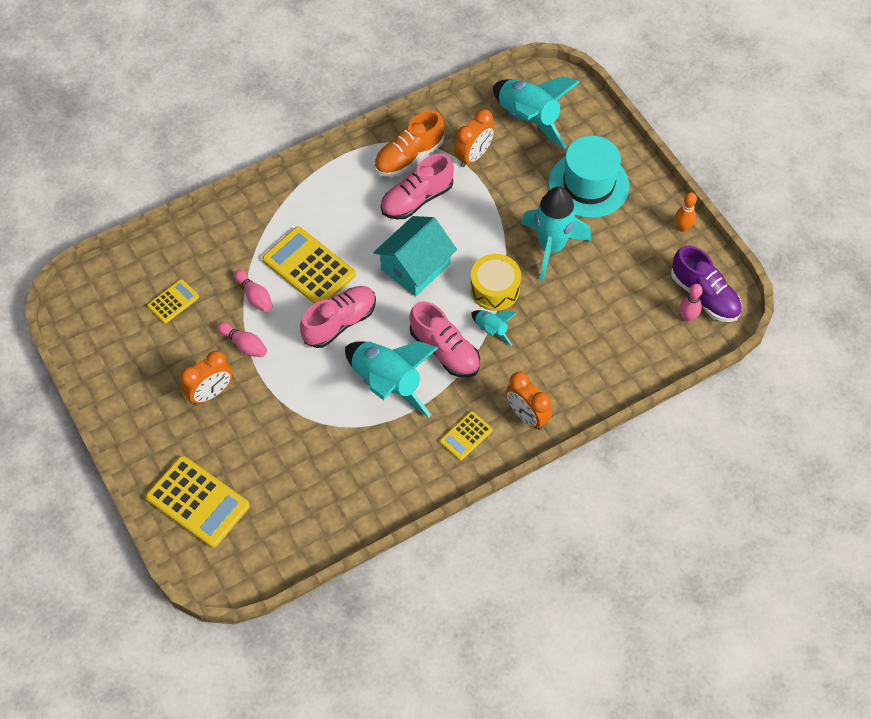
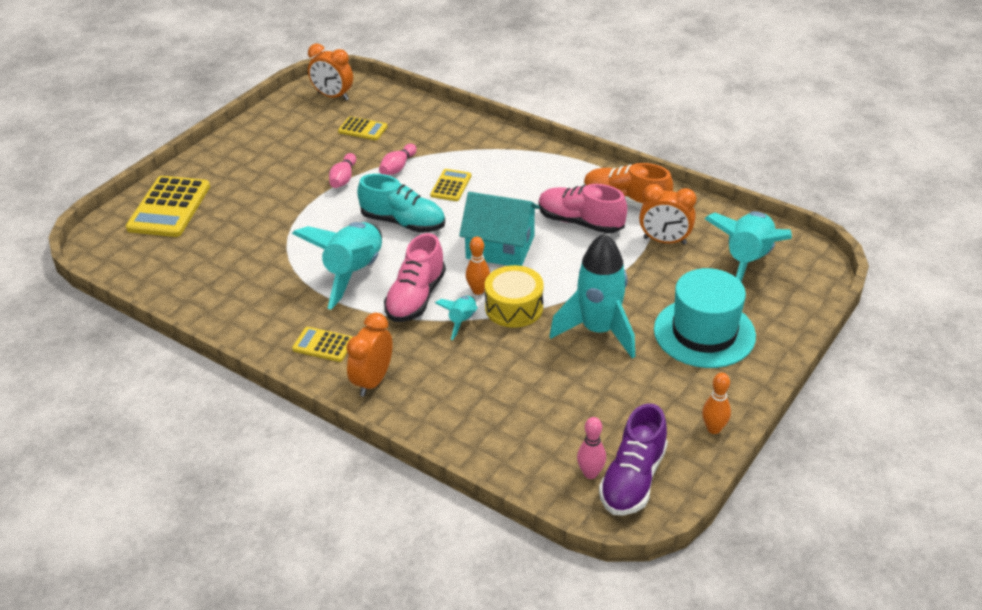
camera: 65 degrees right, 20 degrees down
(211, 393) = (283, 178): orange clock -> orange clock (333, 96)
(309, 267) = (451, 186): yellow calculator -> yellow calculator, size x0.54
(339, 322) = (403, 222): pink shoe -> turquoise shoe
(461, 304) = (478, 290): none -> orange bowling pin

